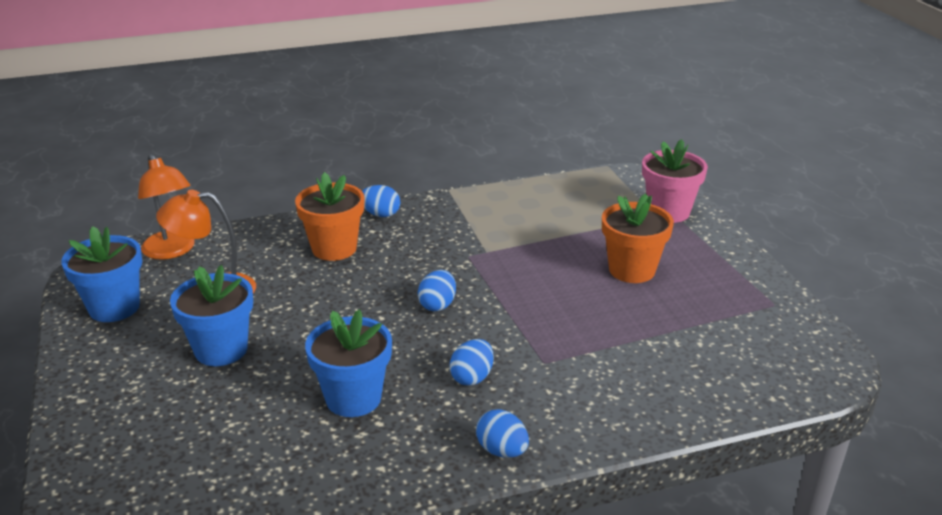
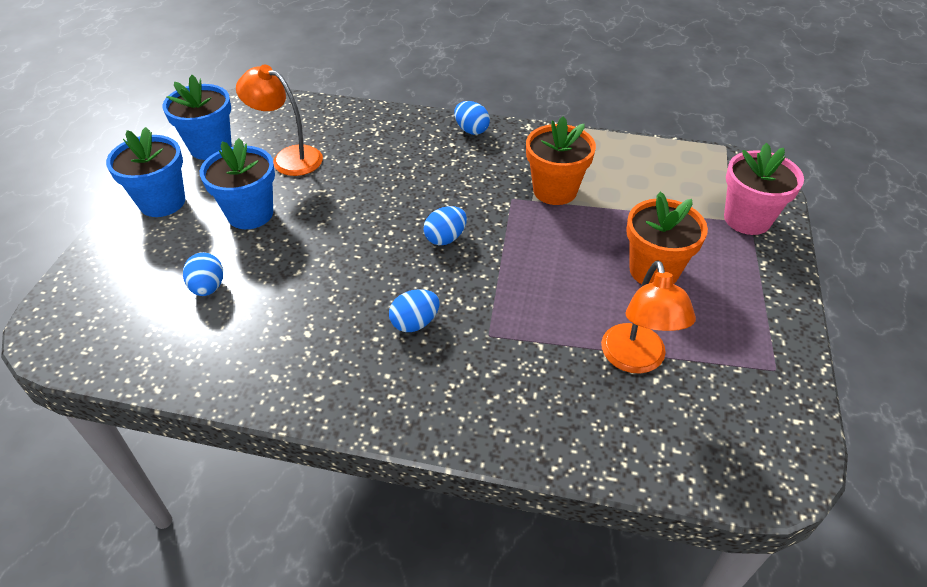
camera: 30 degrees right, 15 degrees up
(172, 251) = (287, 111): orange lamp -> orange lamp (636, 360)
(334, 248) = (407, 151): orange flower pot -> orange flower pot (555, 190)
(353, 398) = (307, 301): blue flower pot -> blue flower pot (162, 202)
(502, 450) = (379, 408): blue egg -> blue egg (208, 287)

